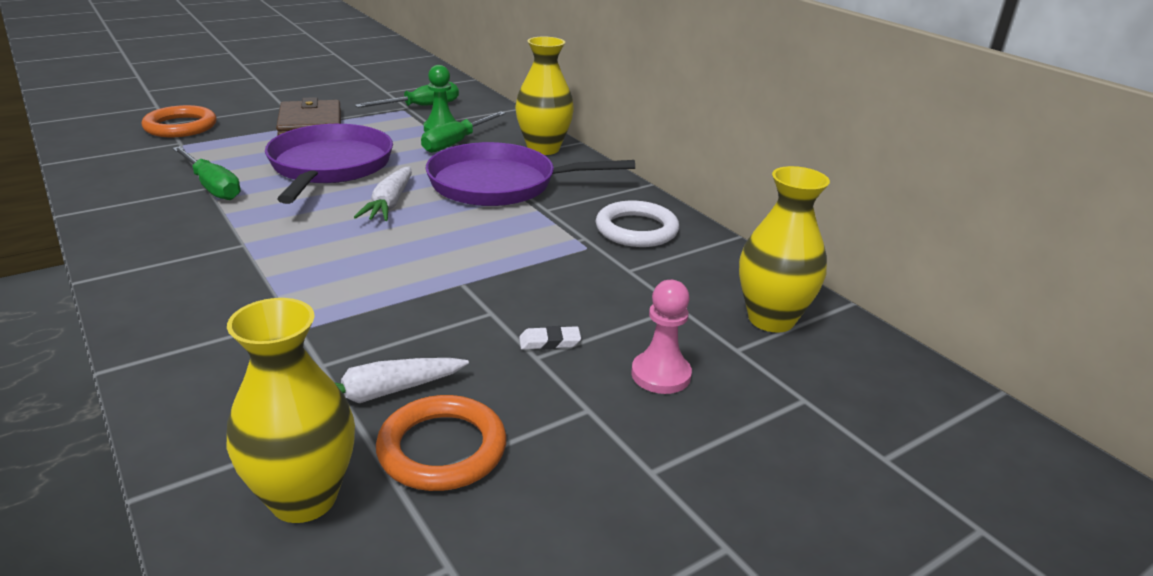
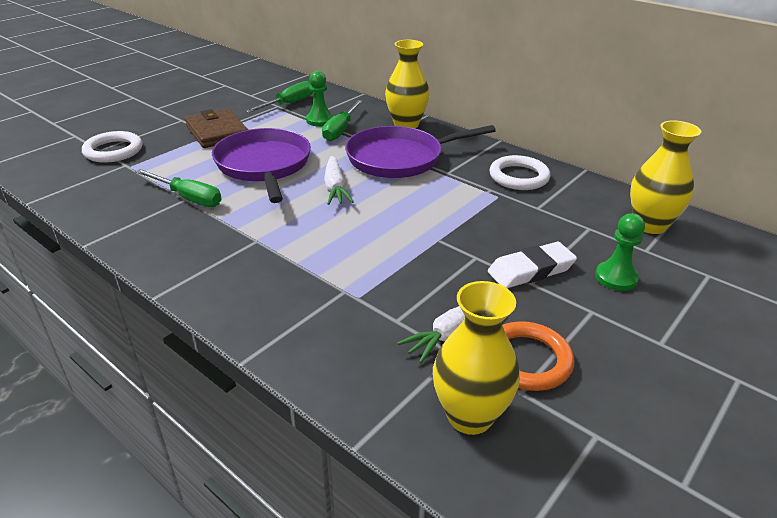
camera: 15 degrees left, 5 degrees up
(180, 126) = (113, 151): orange ring -> white ring
(549, 342) = (531, 270): white eraser -> white eraser, size x1.99
(661, 375) = (616, 277): pink pawn -> green pawn

